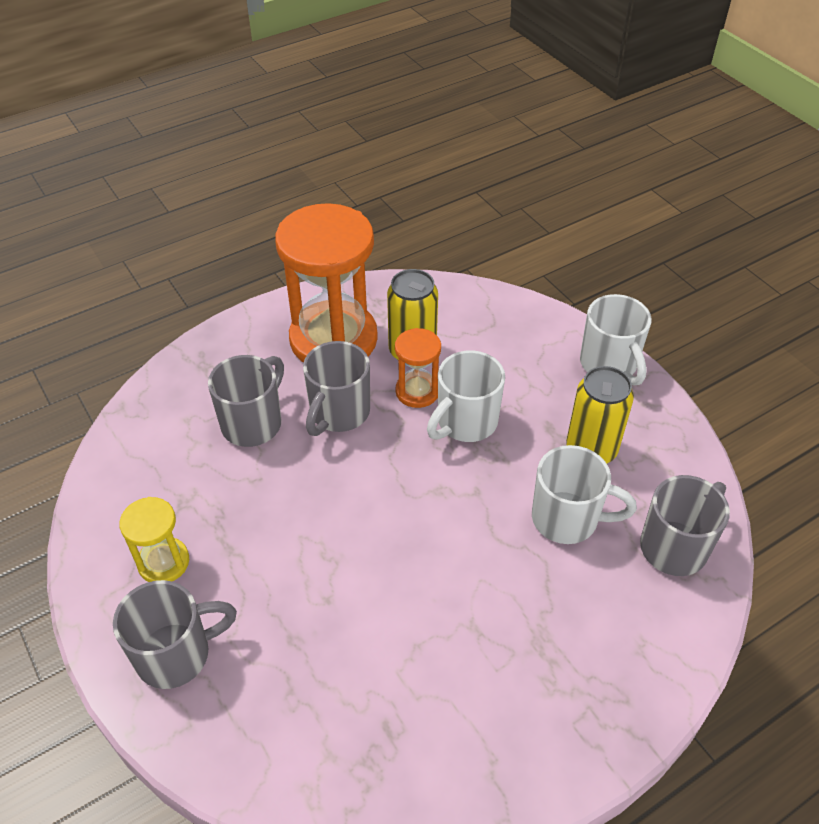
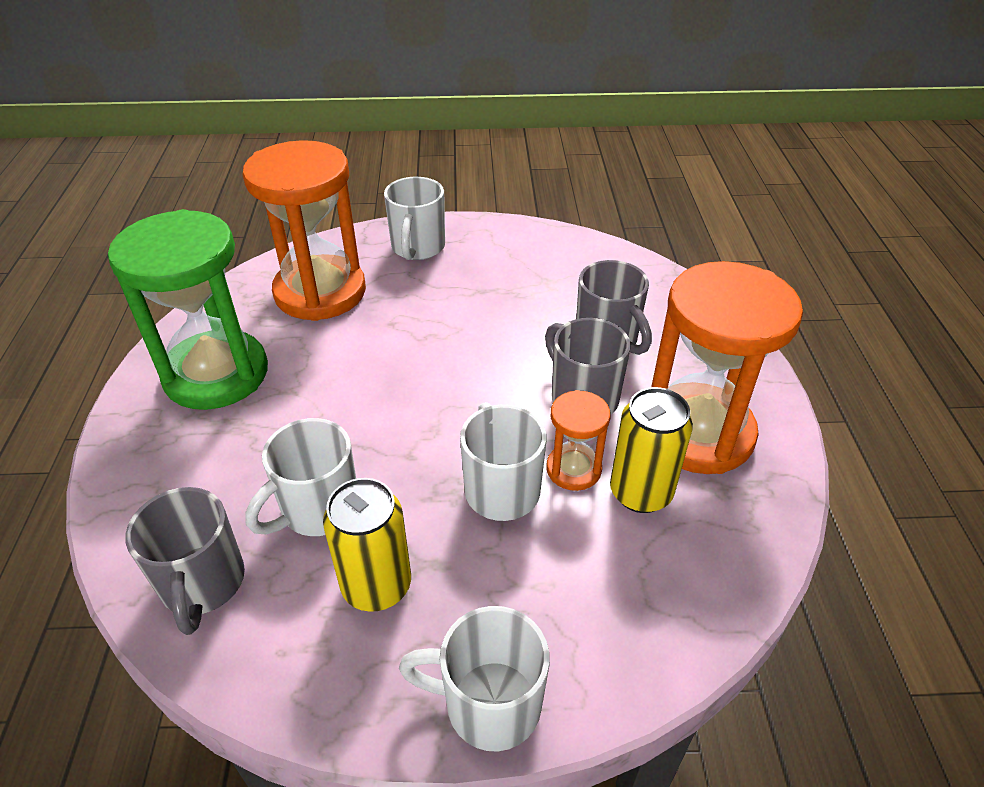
camera: 120 degrees right, 5 degrees down
(163, 562) = (497, 259): yellow hourglass -> none
(176, 654) = (417, 248): grey mug -> white mug
(315, 704) = (320, 292): none -> orange hourglass
(499, 709) = (216, 374): none -> green hourglass

